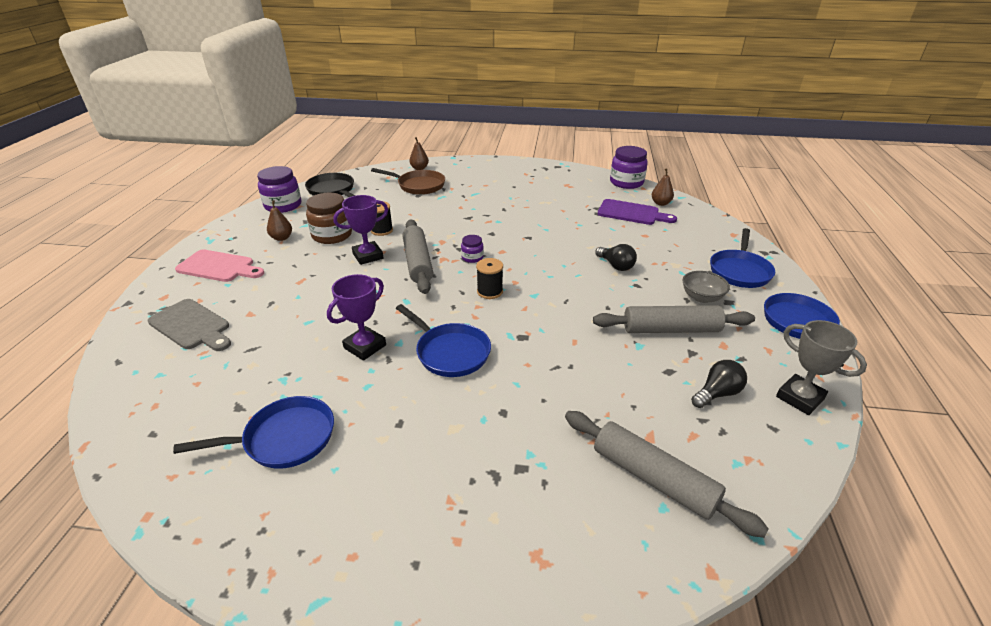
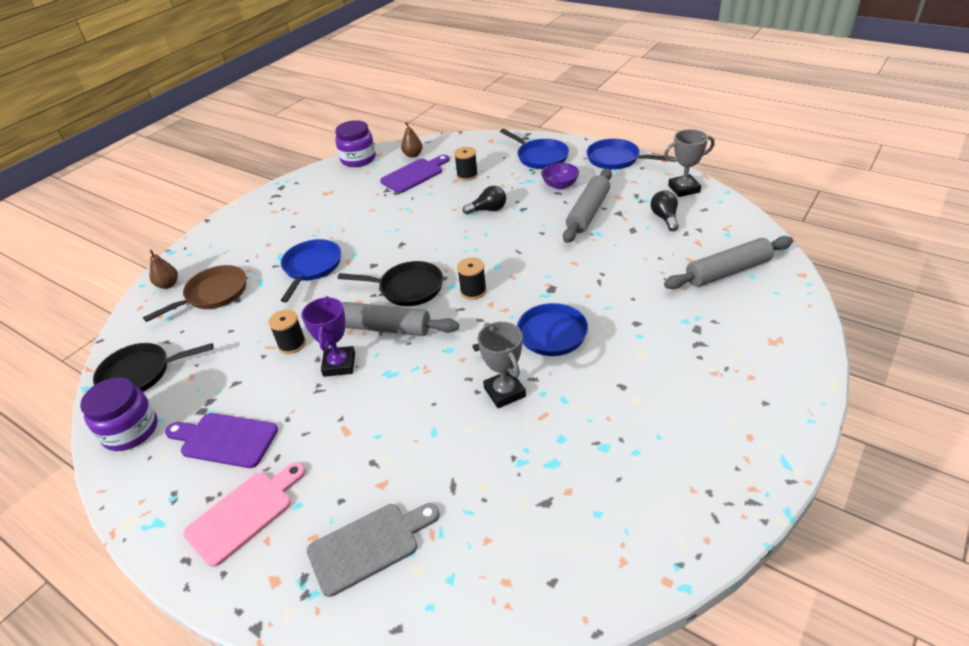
camera: 60 degrees left, 5 degrees up
(282, 238) = (225, 440): brown pear -> purple cutting board
(284, 439) = (607, 468): blue pan -> blue pan (311, 268)
(332, 235) = (263, 389): brown jar -> none
(365, 346) = (504, 392): purple trophy -> grey trophy
(472, 257) = (407, 288): purple jar -> black pan
(660, 238) = (467, 175): none -> black spool
(701, 297) = (560, 185): grey bowl -> purple bowl

